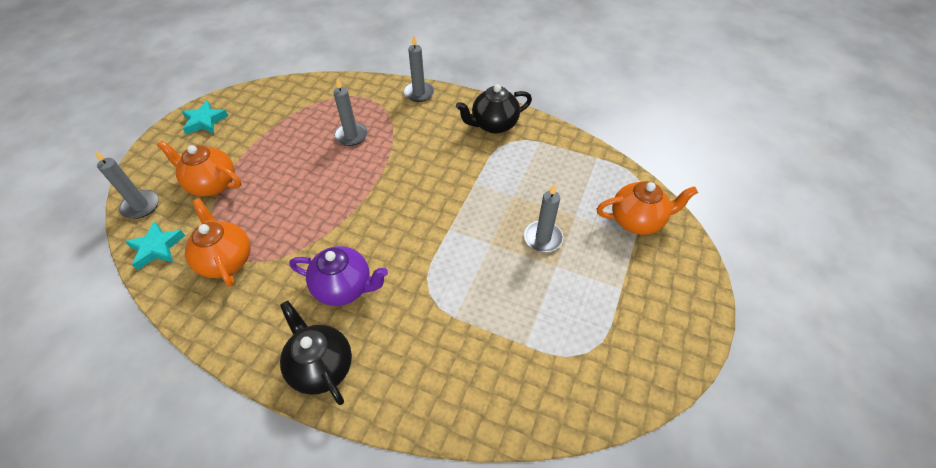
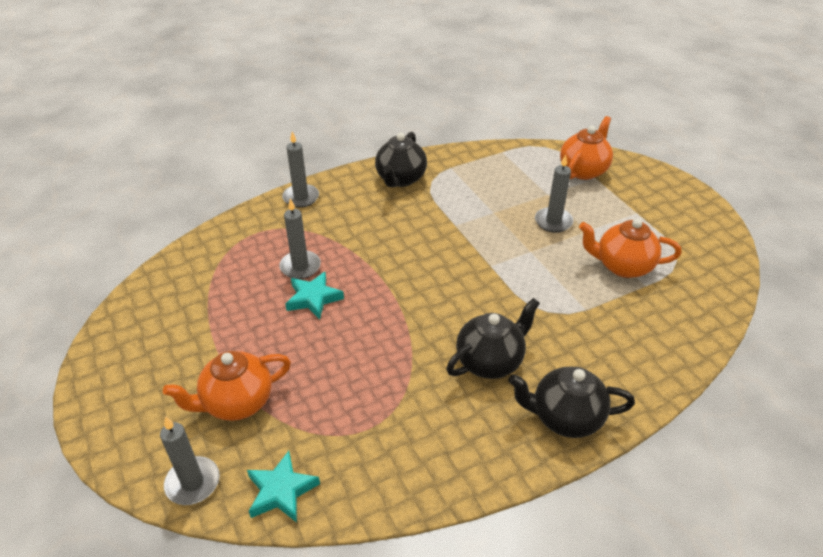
camera: 50 degrees left, 10 degrees down
(205, 121) = (119, 367): turquoise star -> turquoise star (313, 298)
(226, 260) = (366, 435): orange teapot -> orange teapot (622, 266)
(344, 287) = (490, 361): purple teapot -> black teapot

